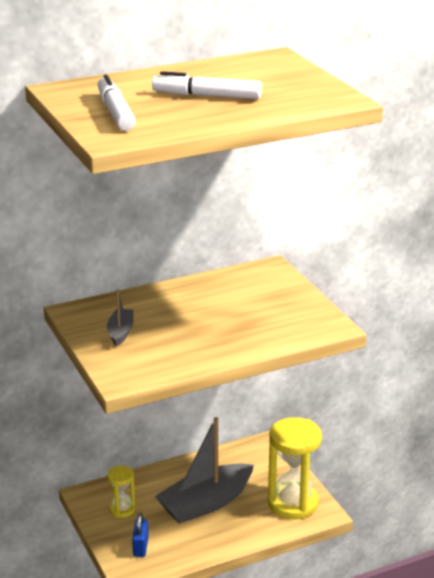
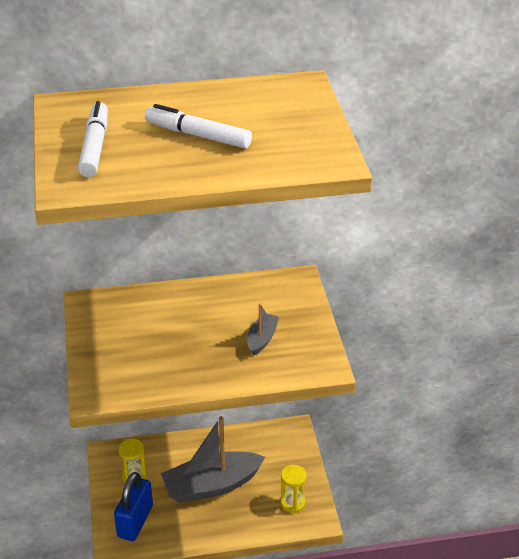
camera: 15 degrees right, 10 degrees up
(120, 332) = (119, 336): grey boat -> grey boat (262, 339)
(140, 547) = (135, 521): blue padlock -> blue padlock, size x1.73
(292, 503) = (292, 503): yellow hourglass -> yellow hourglass, size x0.51

